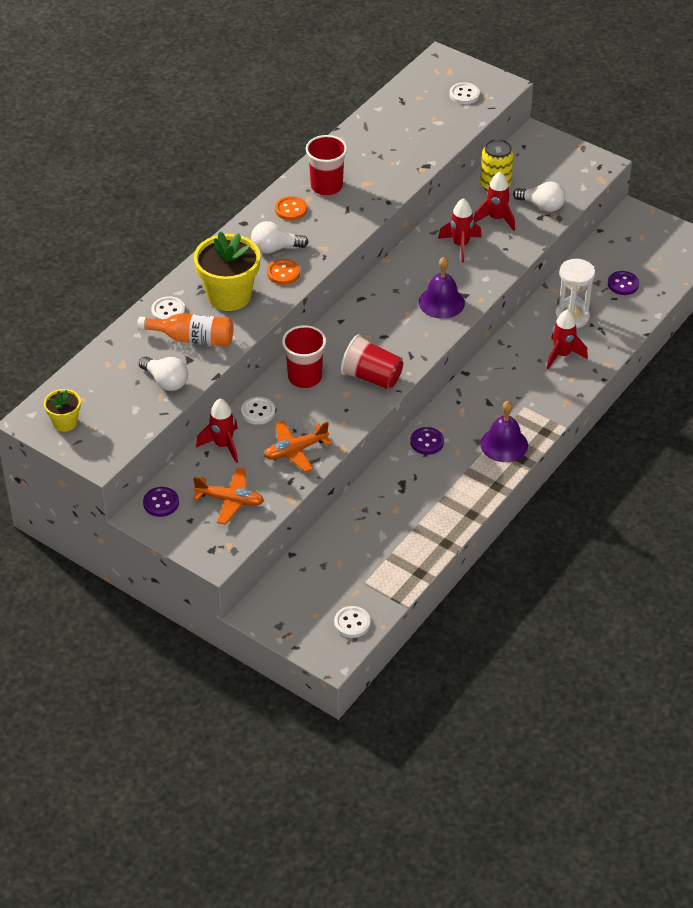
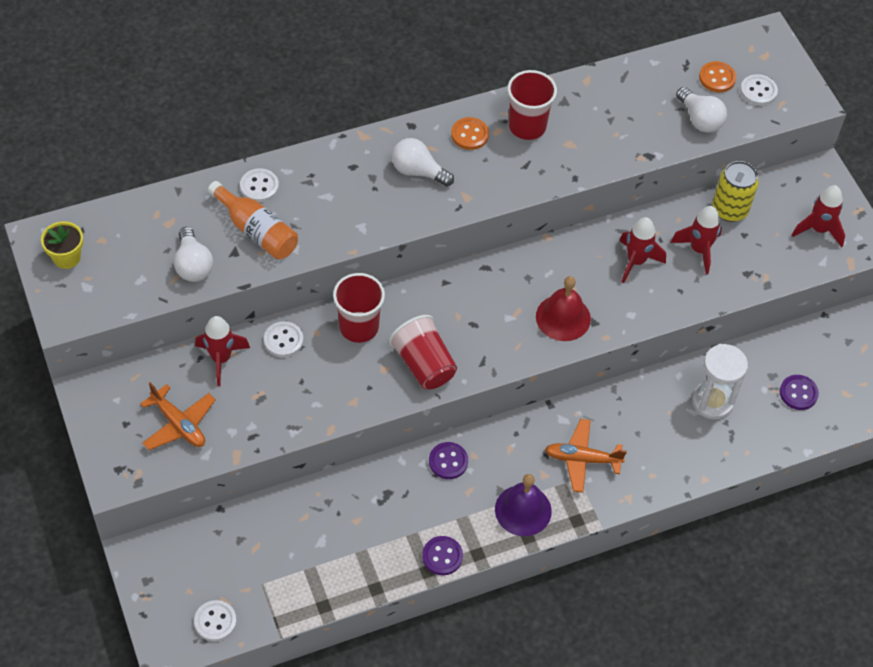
camera: 30 degrees right, 10 degrees up
(161, 503) = (114, 388): purple button -> purple button (442, 556)
(229, 296) = (330, 201): yellow flower pot -> none
(283, 273) = (403, 204): orange button -> orange button (717, 78)
(295, 450) = (283, 405): orange plane -> orange plane (582, 459)
(441, 302) = (563, 317): purple bell -> red bell
(542, 206) = (760, 260): white light bulb -> white light bulb (700, 119)
(562, 355) = (666, 441): red rocket -> red rocket (818, 230)

